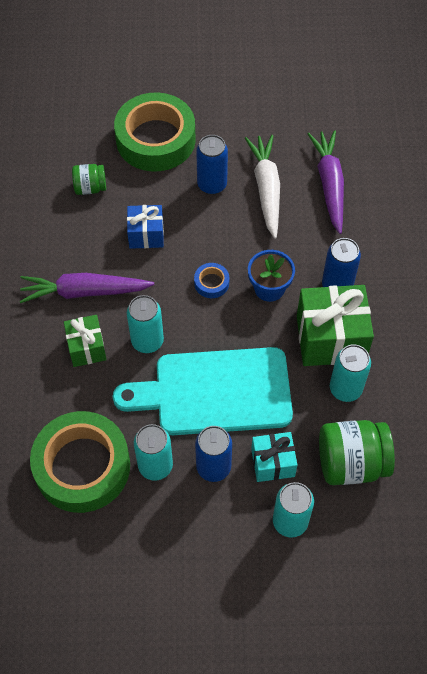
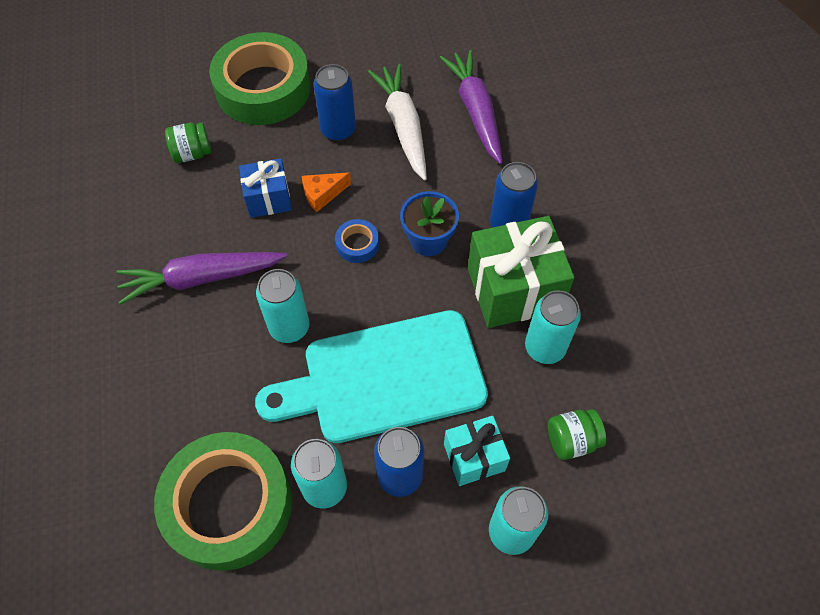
camera: 10 degrees left, 0 degrees up
(87, 348) = (214, 348): green gift -> none
(190, 237) = (322, 194): none -> orange cheese
(351, 463) = (571, 440): green jar -> green jar, size x0.56

